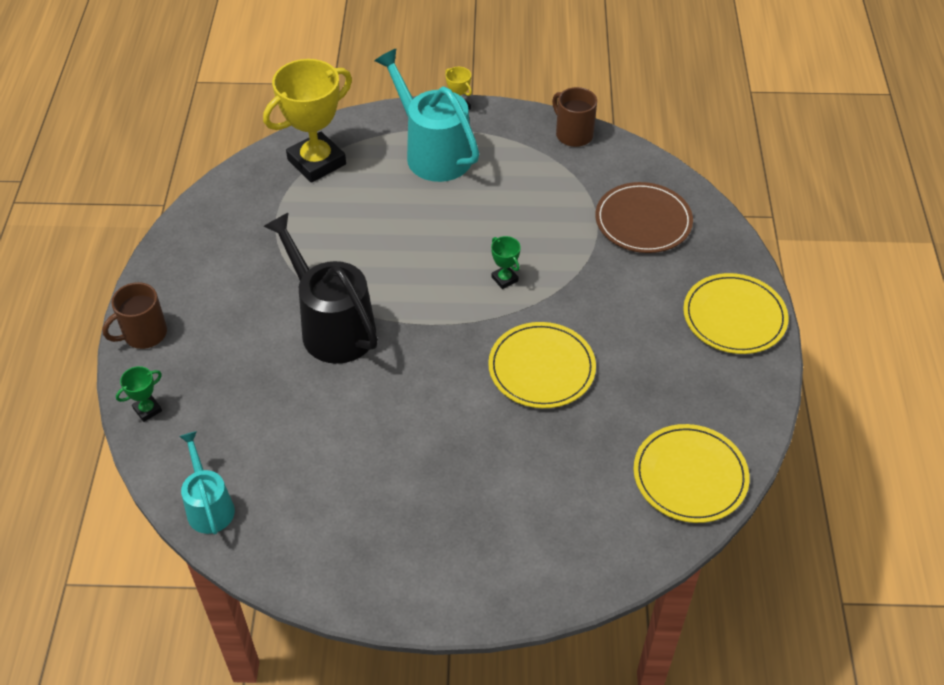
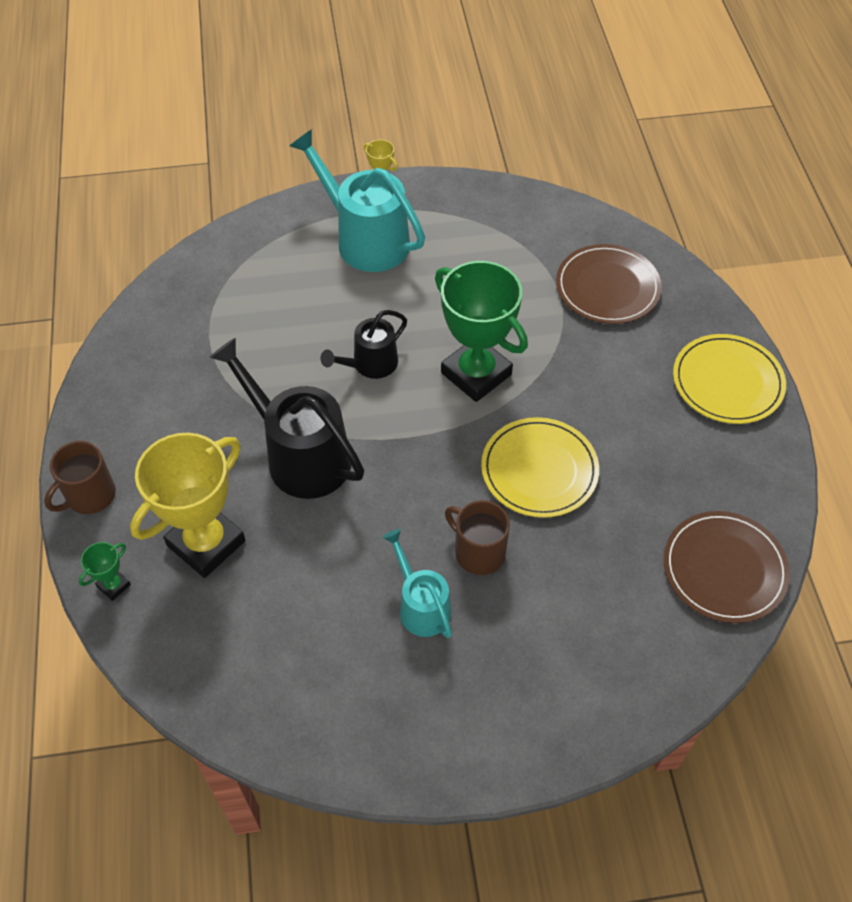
camera: 10 degrees left, 5 degrees up
(209, 506) = (209, 689): turquoise watering can -> turquoise watering can (421, 606)
(316, 162) = (240, 266): yellow trophy -> yellow trophy (206, 543)
(411, 259) = (370, 365): none -> black watering can
(504, 279) = (476, 374): green trophy -> green trophy, size x2.38
(573, 134) = (511, 199): brown mug -> brown mug (478, 552)
(690, 476) = (724, 569): yellow plate -> brown plate

